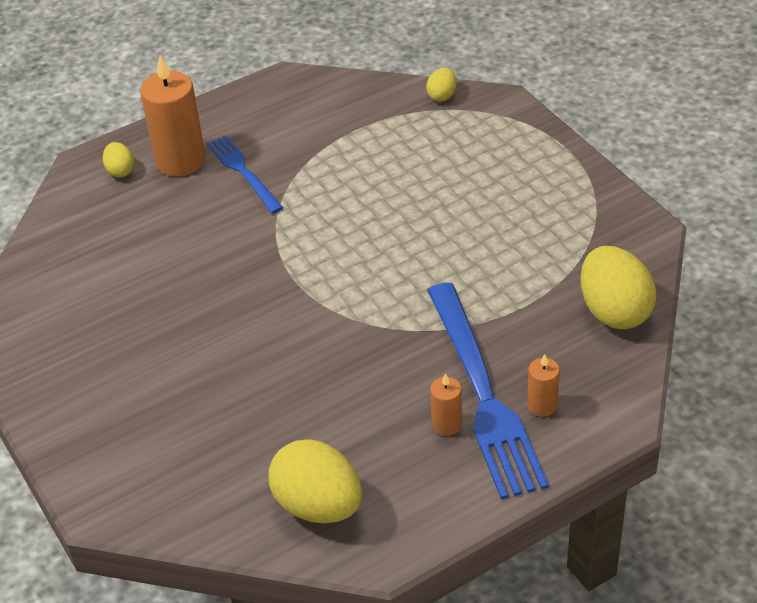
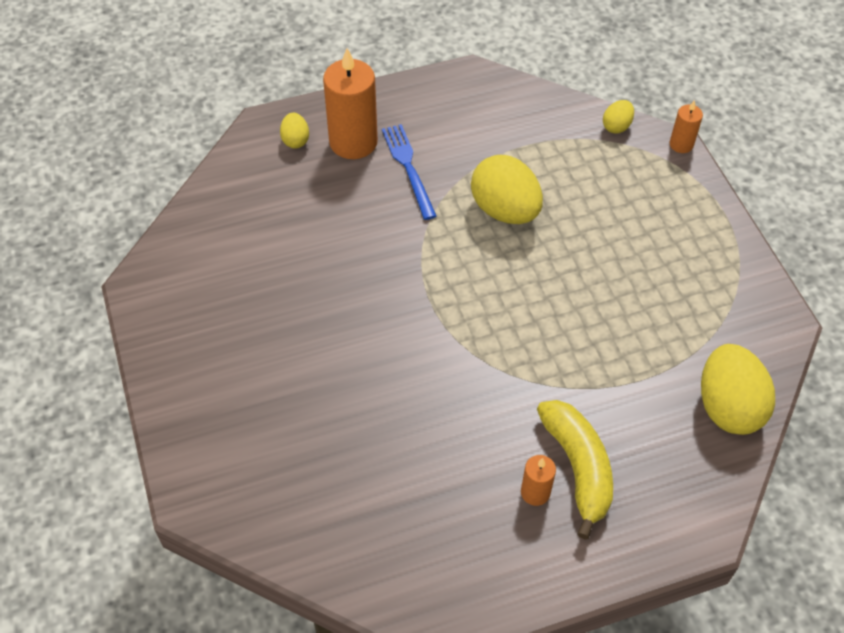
camera: 10 degrees right, 10 degrees up
(318, 505) = (393, 550): yellow egg -> yellow egg (505, 210)
(483, 394) = (578, 468): blue fork -> yellow banana
(542, 405) = (632, 495): orange candle -> orange candle (681, 144)

